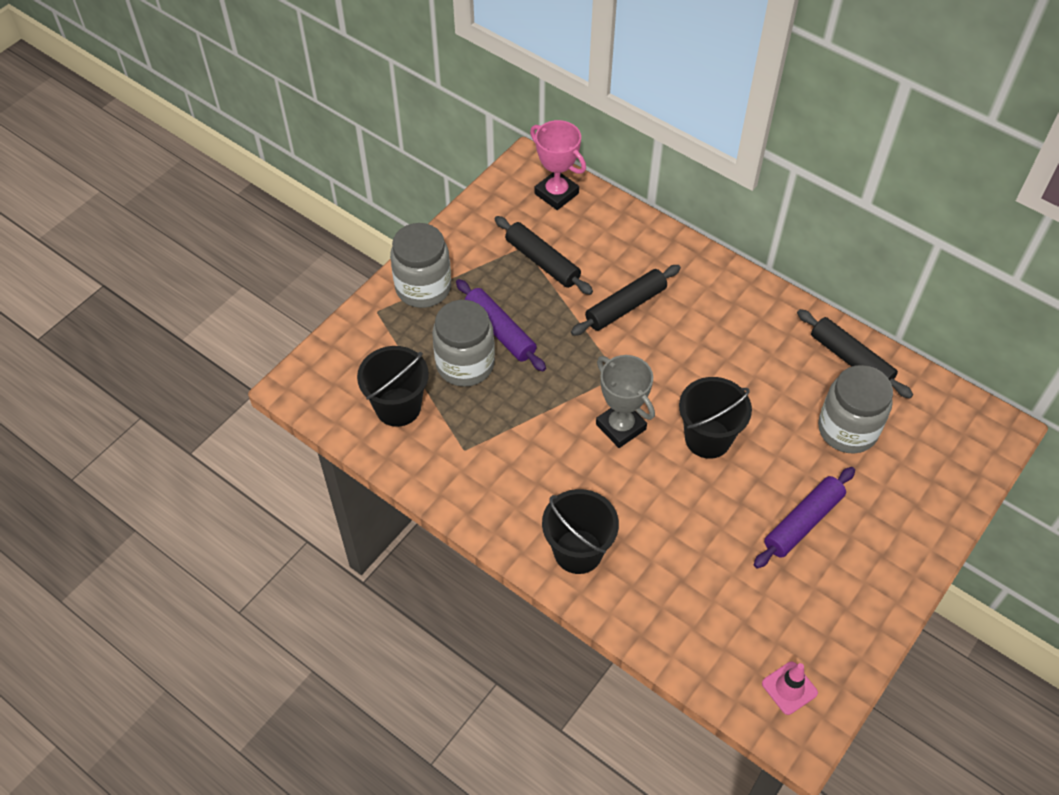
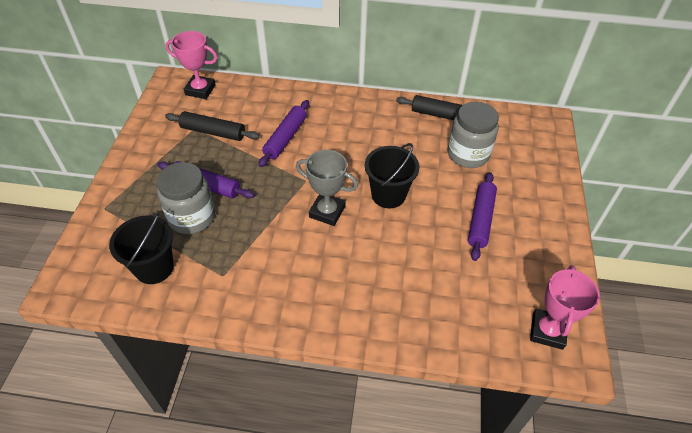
camera: 30 degrees left, 5 degrees down
(423, 287) = (133, 179): grey jar -> none
(578, 551) = (348, 308): black bucket -> none
(625, 306) = (285, 138): black rolling pin -> purple rolling pin
(789, 688) = (547, 331): pink traffic cone -> pink trophy

